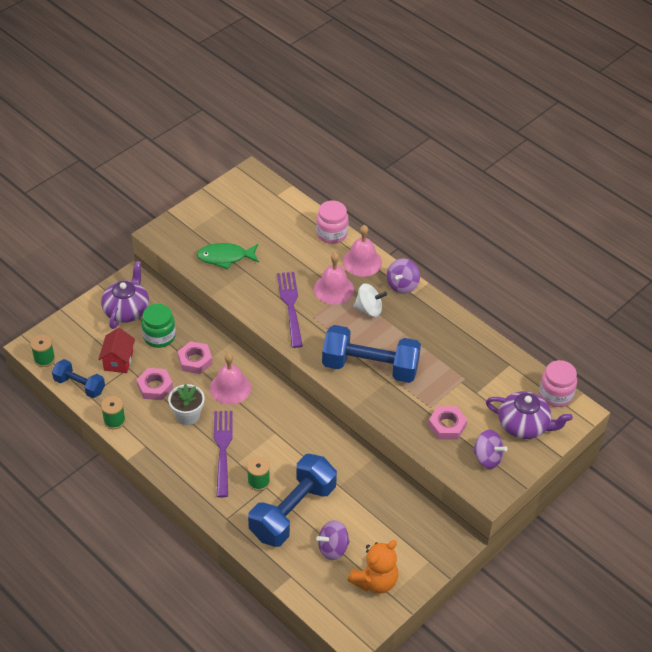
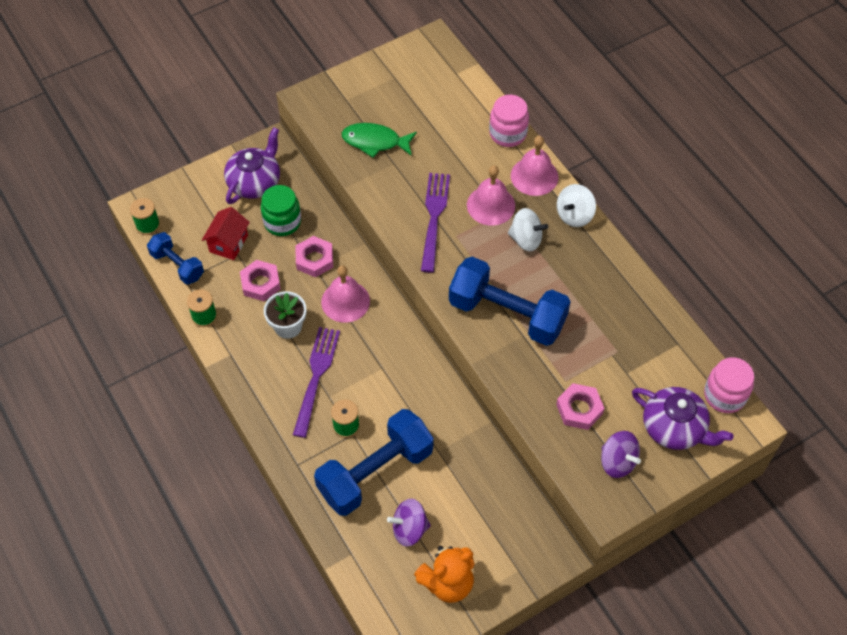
camera: 15 degrees right, 10 degrees up
(402, 285) = (574, 215): purple spinning top -> white spinning top

